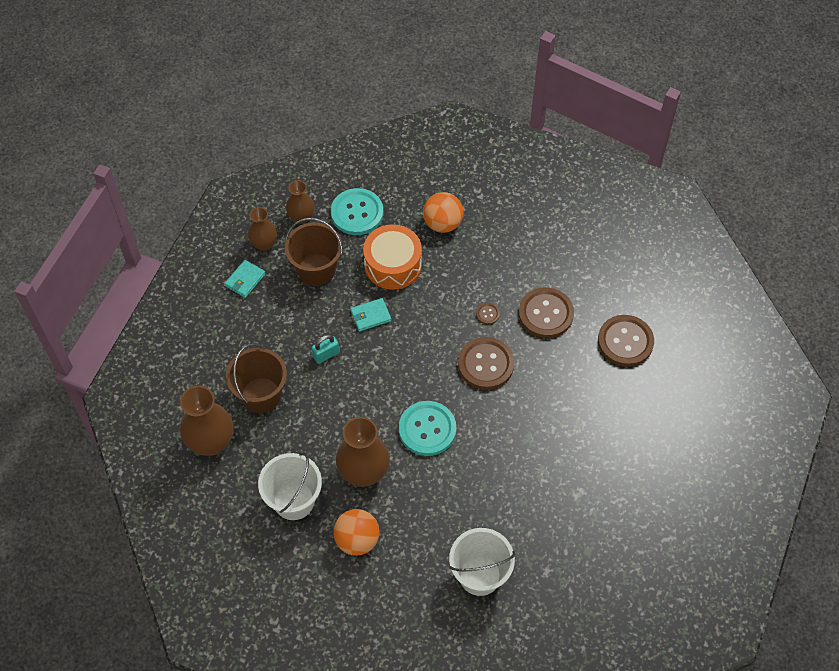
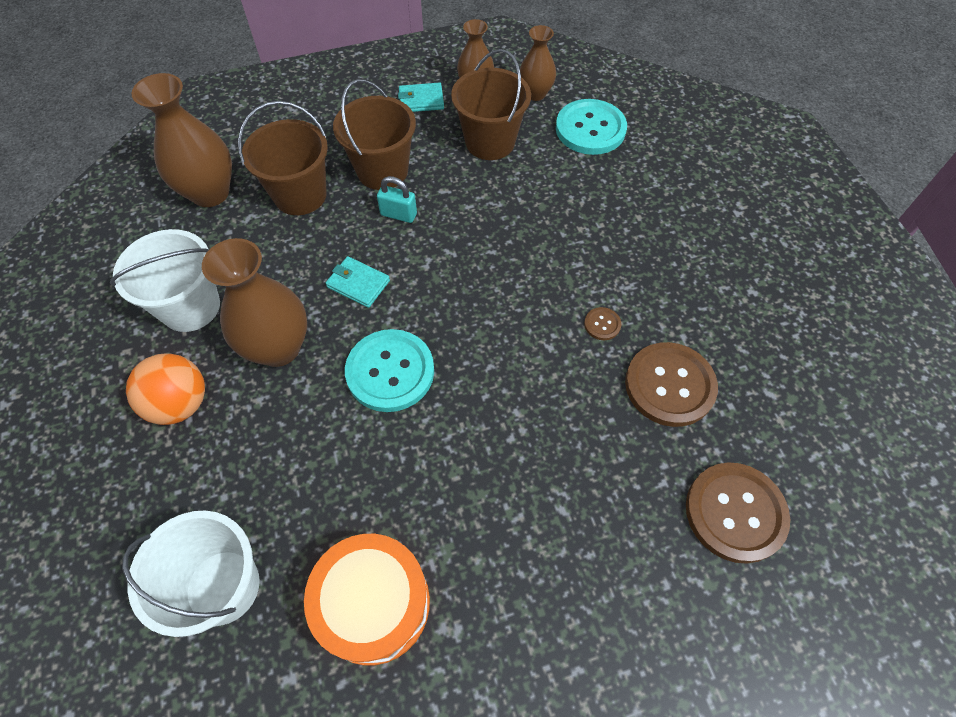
camera: 50 degrees right, 0 degrees up
(284, 340) = (382, 171): none -> brown bucket
(370, 316) = (484, 220): turquoise wallet -> turquoise wallet (358, 284)
(393, 264) = (565, 196): orange drum -> orange drum (373, 603)
(442, 223) = (664, 203): orange ball -> none
(485, 364) = (534, 370): brown button -> none

